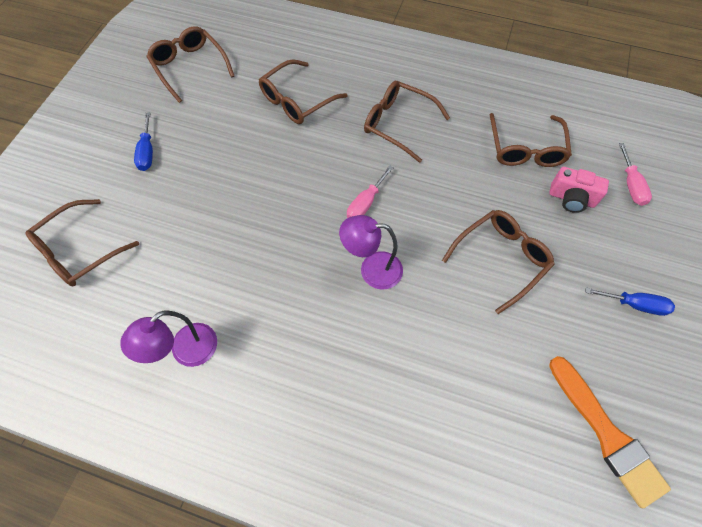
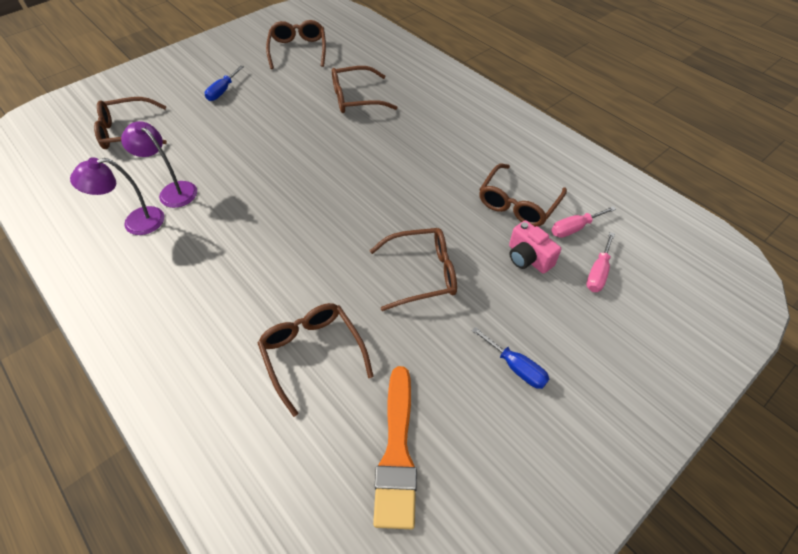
camera: 30 degrees right, 10 degrees down
(365, 203) = (346, 186): pink screwdriver -> pink screwdriver (574, 228)
(372, 269) = (310, 232): purple lamp -> purple lamp (173, 191)
(398, 124) = (421, 143): brown glasses -> brown glasses (313, 354)

